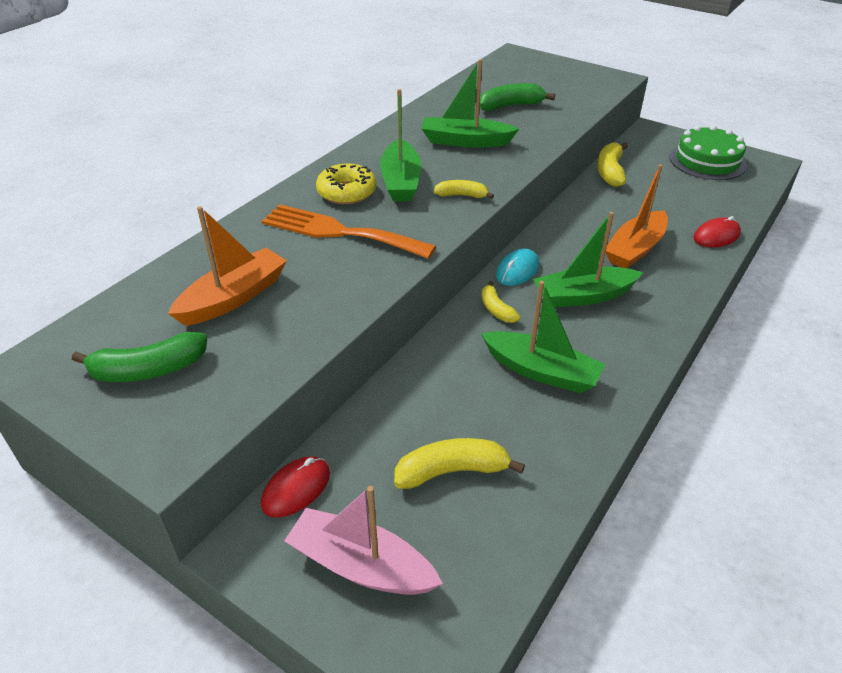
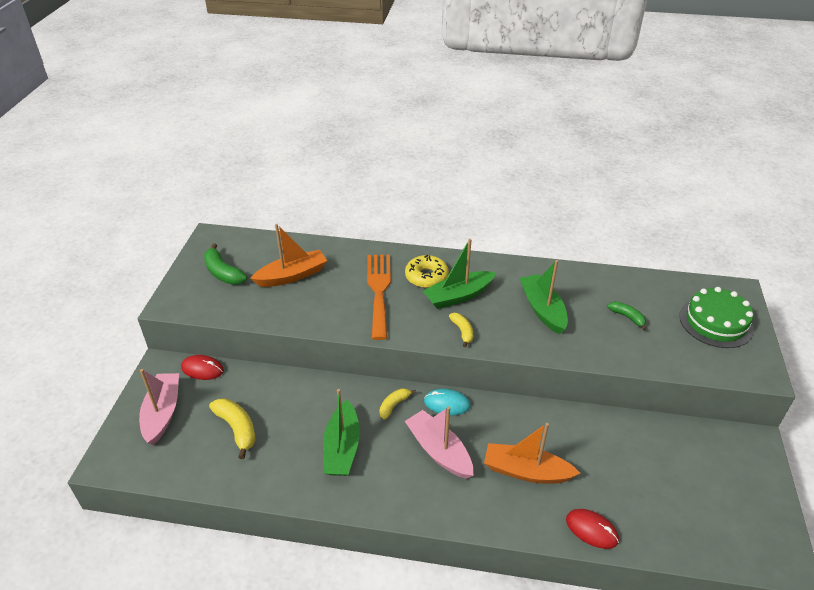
camera: 65 degrees right, 0 degrees up
(233, 297) = (292, 275): orange boat -> orange boat turned 45 degrees counterclockwise
(510, 106) = (627, 317): green banana -> green banana, size x0.62
(583, 296) = (439, 451): green boat -> pink boat
(610, 171) = (641, 426): yellow banana -> none
(707, 161) = (733, 501): green cake -> green cake (716, 322)

